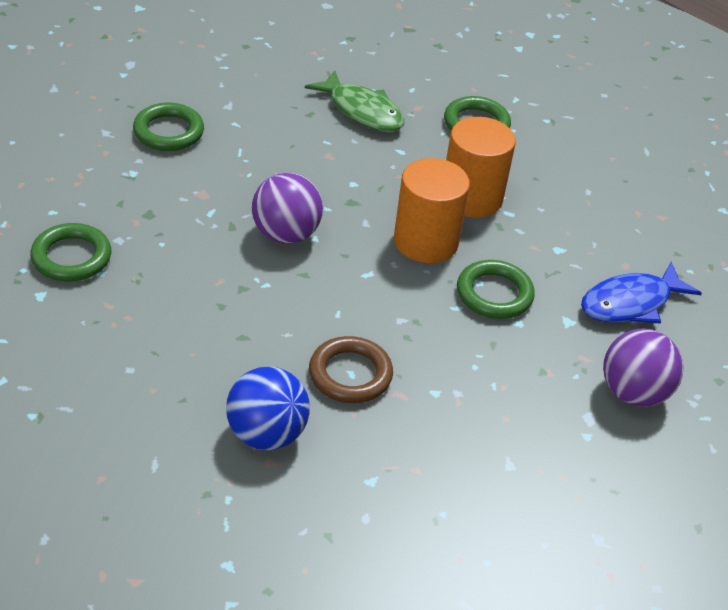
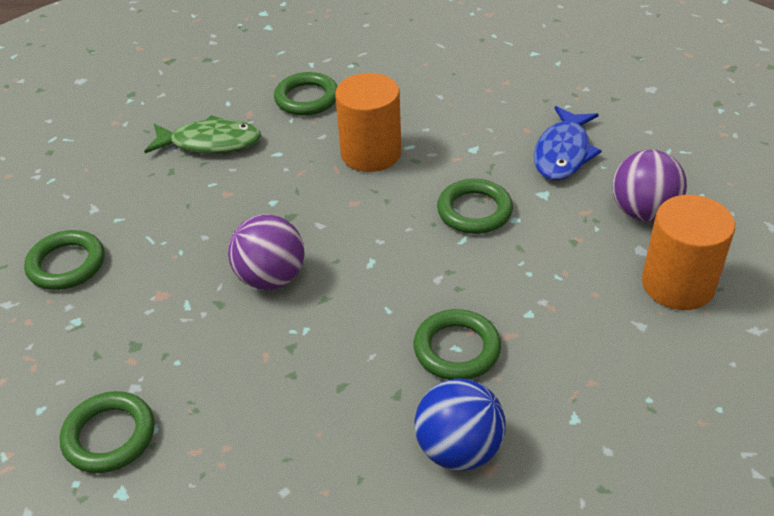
camera: 35 degrees left, 0 degrees up
(350, 374) = (457, 349): brown ring -> green ring
(425, 241) = (380, 207): orange cylinder -> orange cylinder (678, 284)

